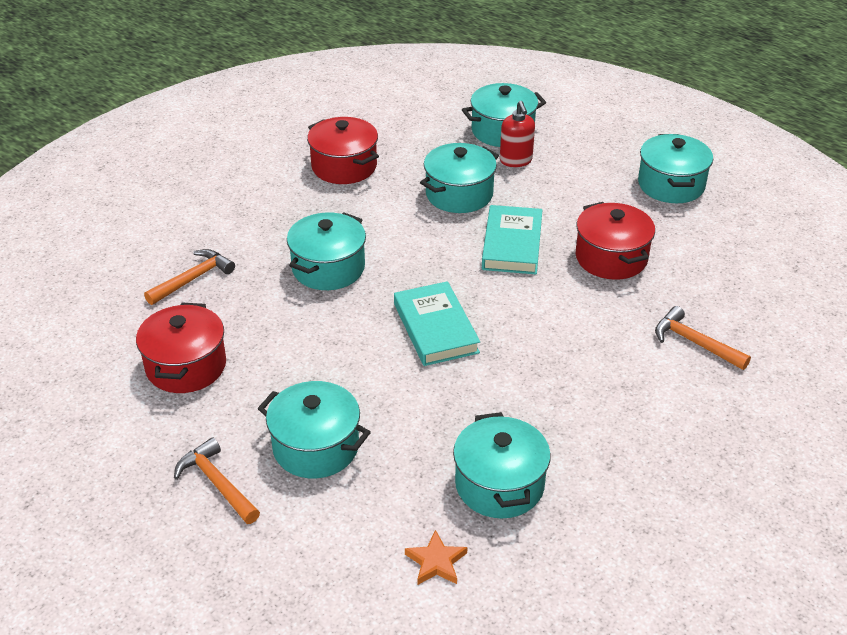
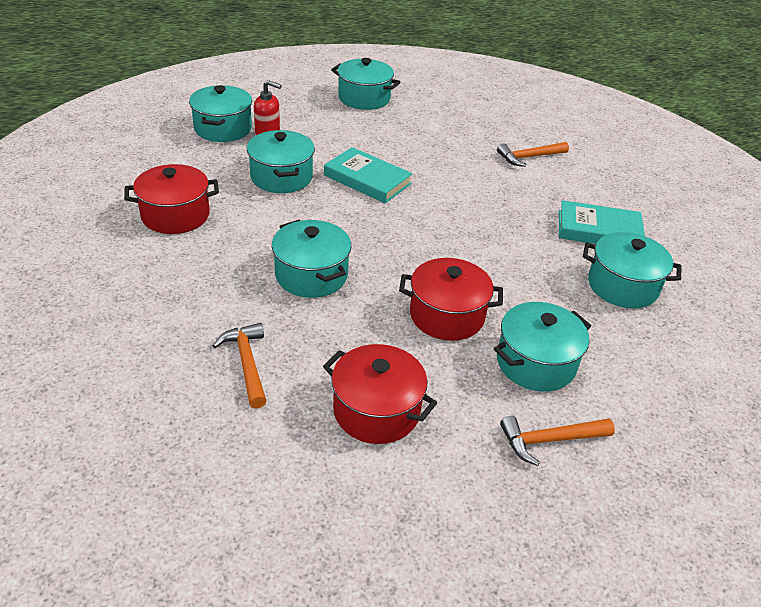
camera: 65 degrees left, 0 degrees up
(435, 328) = (435, 250): turquoise book -> turquoise book (598, 230)
(436, 562) = (687, 344): orange star -> none
(611, 258) = (420, 149): red pot -> red pot (447, 315)

